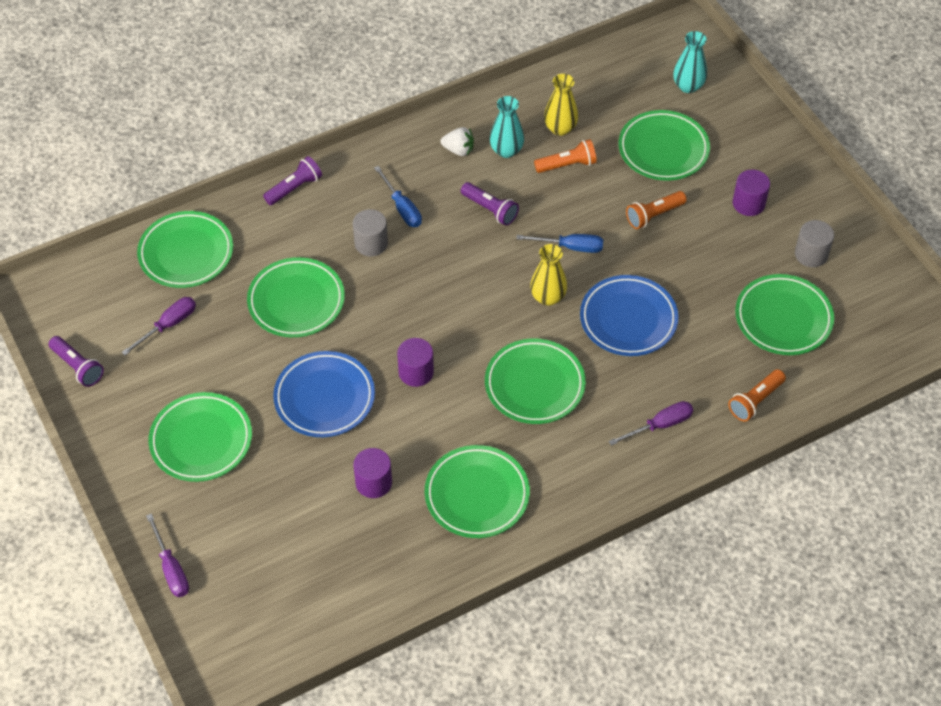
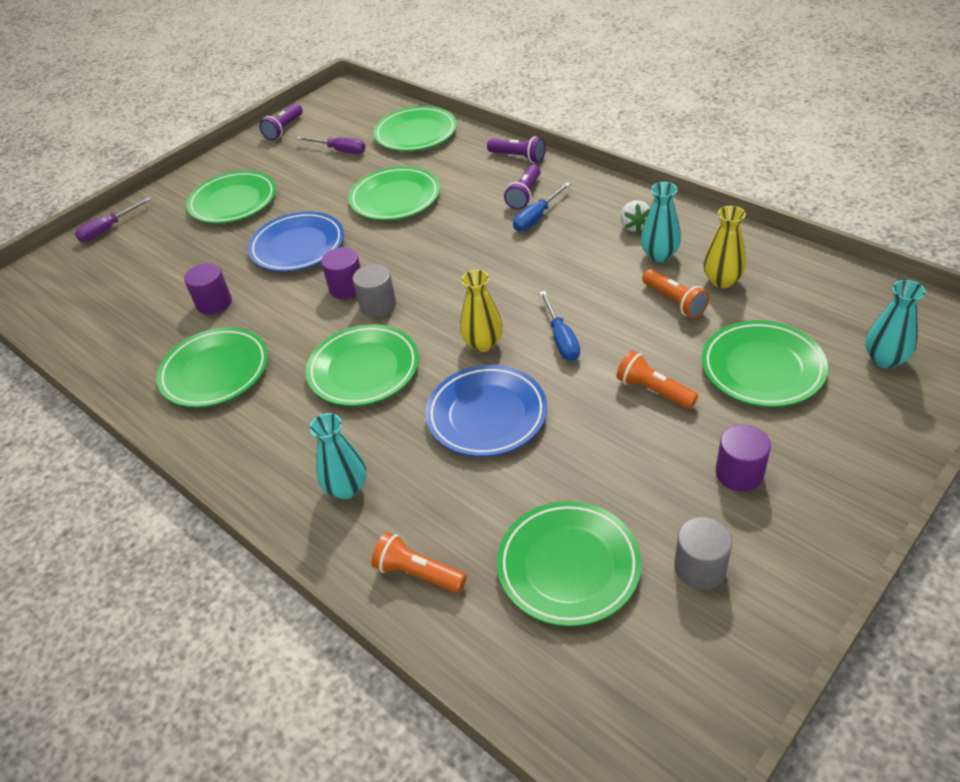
camera: 75 degrees right, 10 degrees down
(371, 243) = (483, 215): grey cylinder -> grey cylinder (378, 305)
(490, 210) = (573, 269): purple flashlight -> purple flashlight (524, 195)
(660, 425) = (346, 488): purple screwdriver -> turquoise vase

